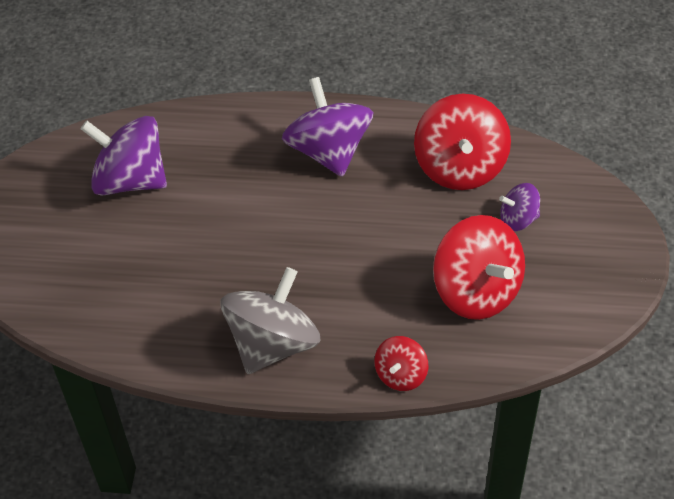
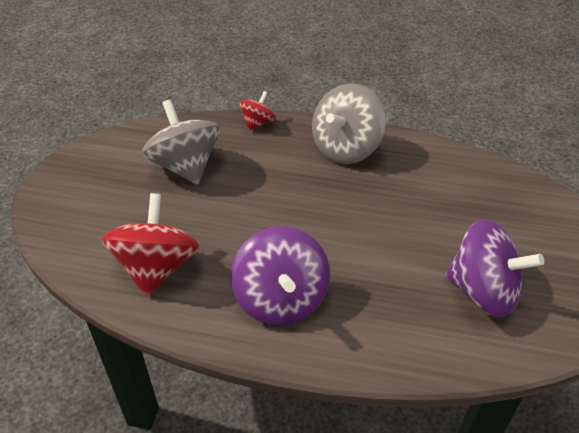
camera: 175 degrees left, 5 degrees down
(476, 291) = (185, 165): red spinning top -> grey spinning top
(518, 220) = (127, 214): purple spinning top -> none

